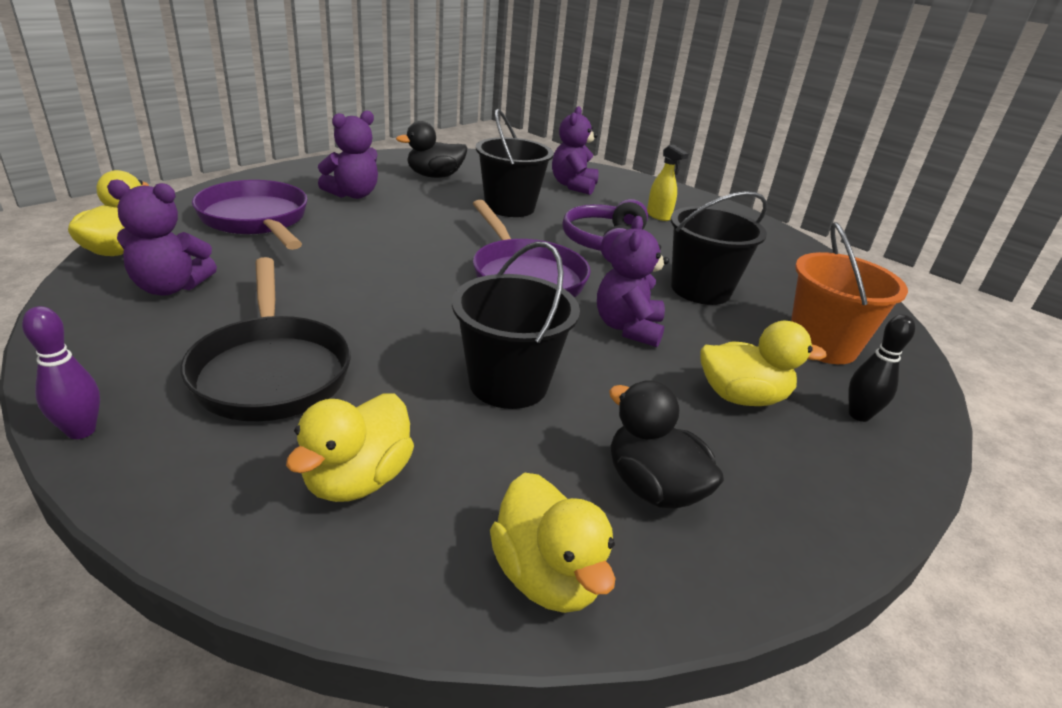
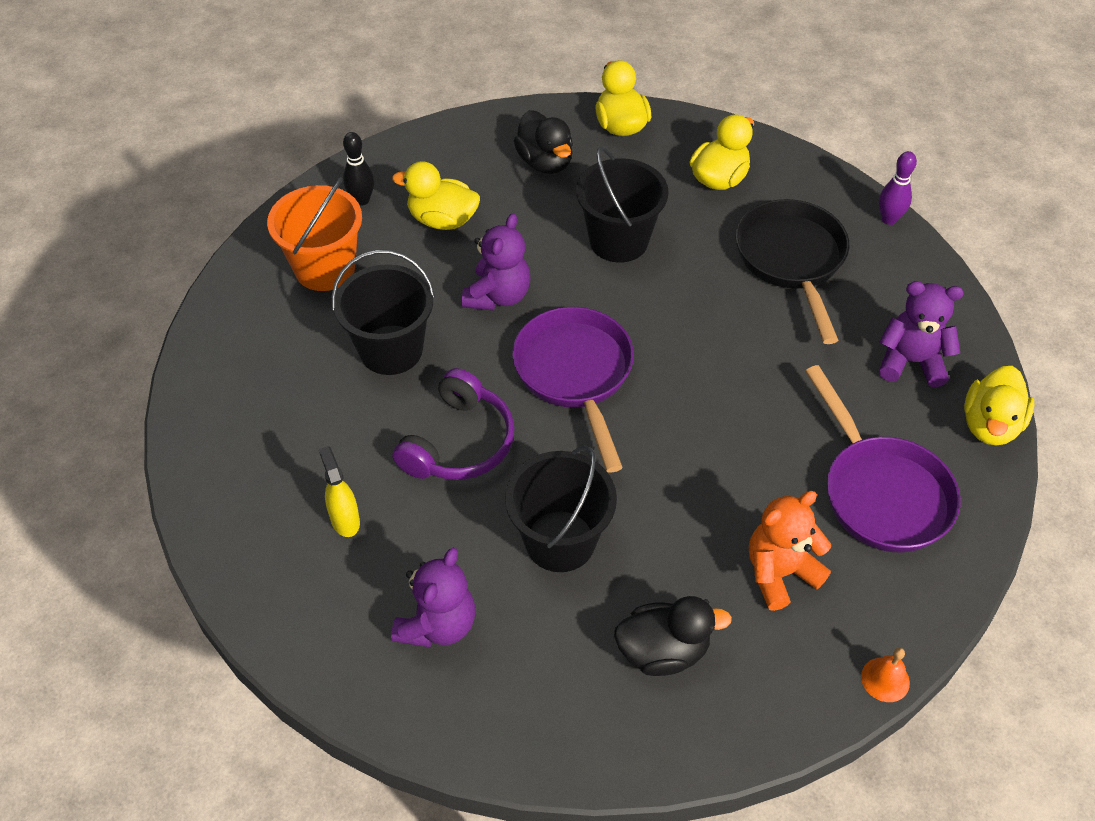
camera: 165 degrees left, 20 degrees up
(296, 166) = (885, 679): none -> orange bell
(353, 194) = (780, 573): purple teddy bear -> orange teddy bear

